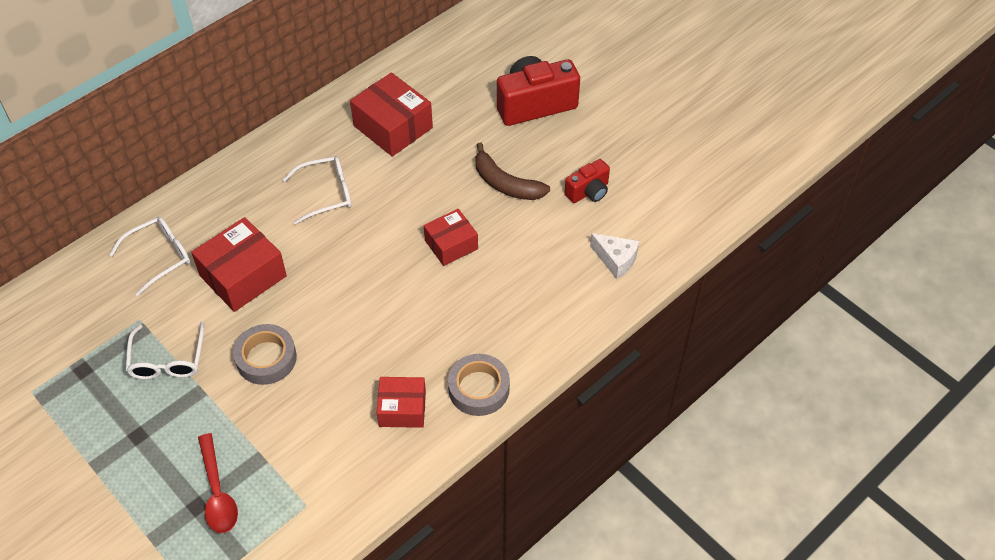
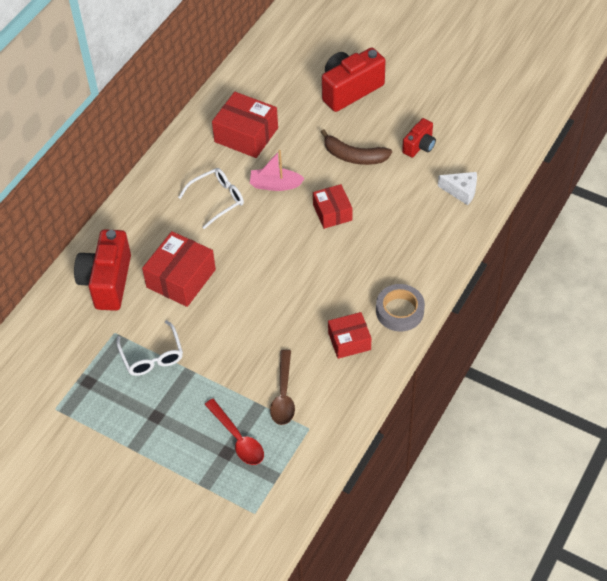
camera: 15 degrees left, 0 degrees up
(160, 257) = (107, 282): white glasses -> red camera
(266, 358) = (228, 334): grey tape -> none
(295, 453) = (283, 395): none -> brown spoon
(400, 194) = (275, 185): none -> pink boat
(451, 244) = (332, 212): red box -> red box turned 60 degrees counterclockwise

